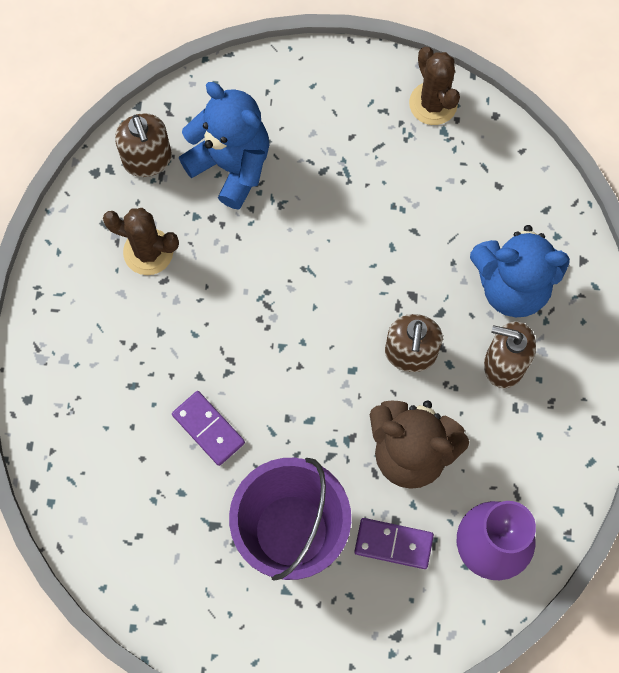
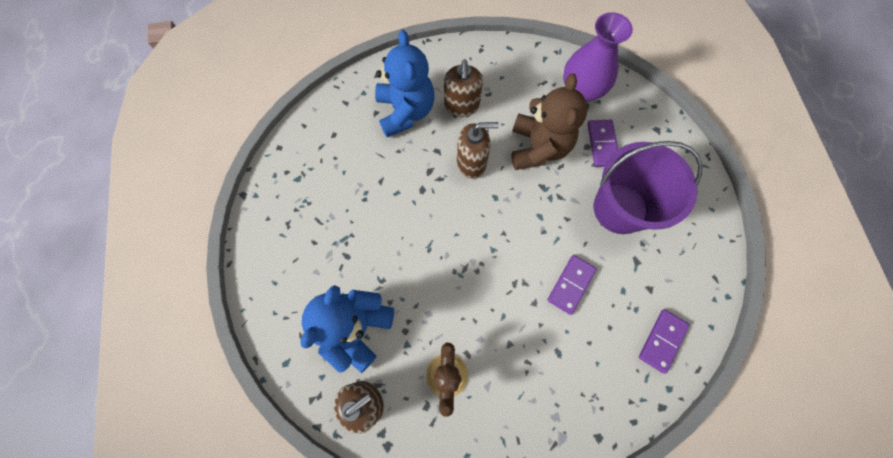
camera: 105 degrees left, 0 degrees up
(106, 517) = (662, 341): none -> purple domino
(433, 103) = (276, 190): brown cactus -> none

